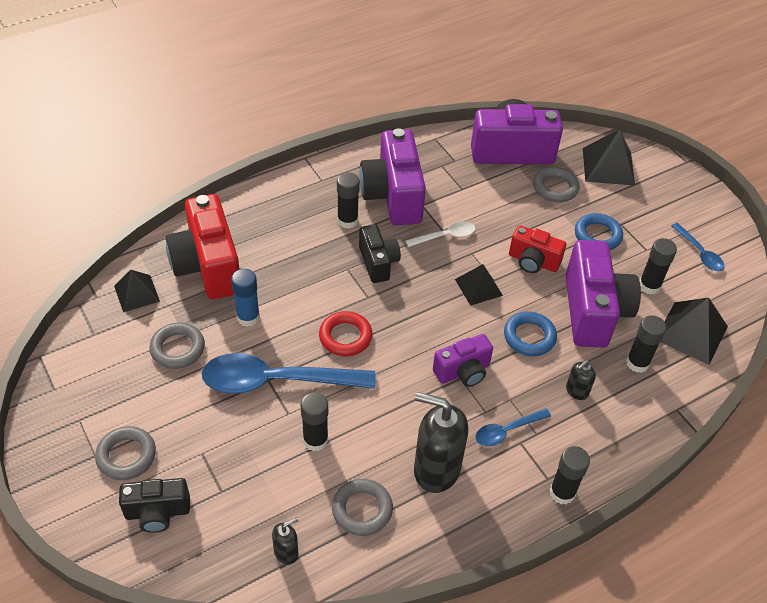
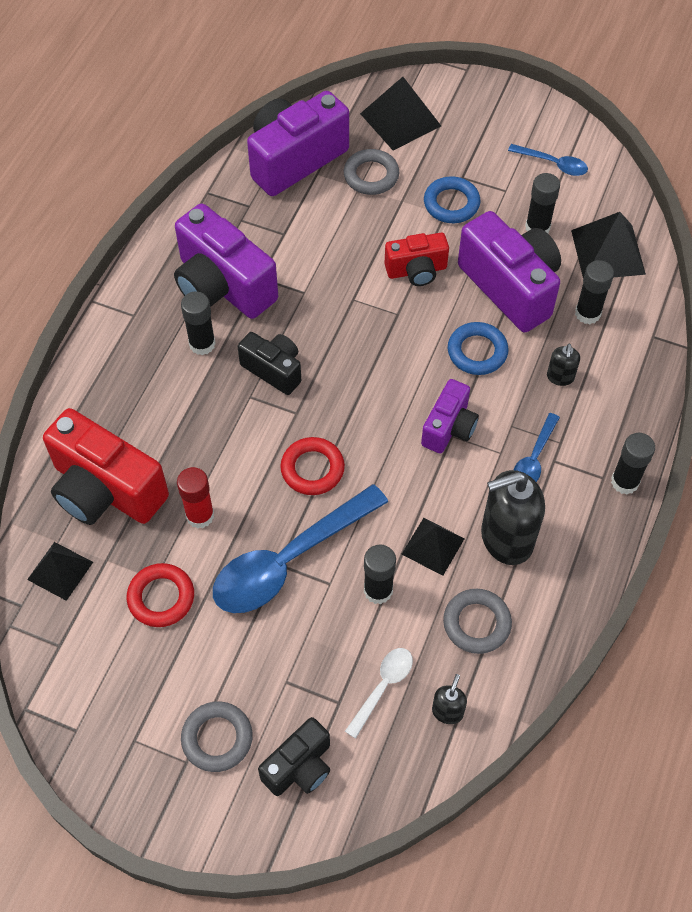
camera: 35 degrees left, 10 degrees up
(177, 349) = (161, 597): grey ring -> red ring
(248, 317) = (200, 515): blue glue stick -> red glue stick
(445, 236) = (313, 298): white spoon -> white spoon (382, 687)
(478, 287) = (390, 331): black pyramid -> black pyramid (433, 546)

